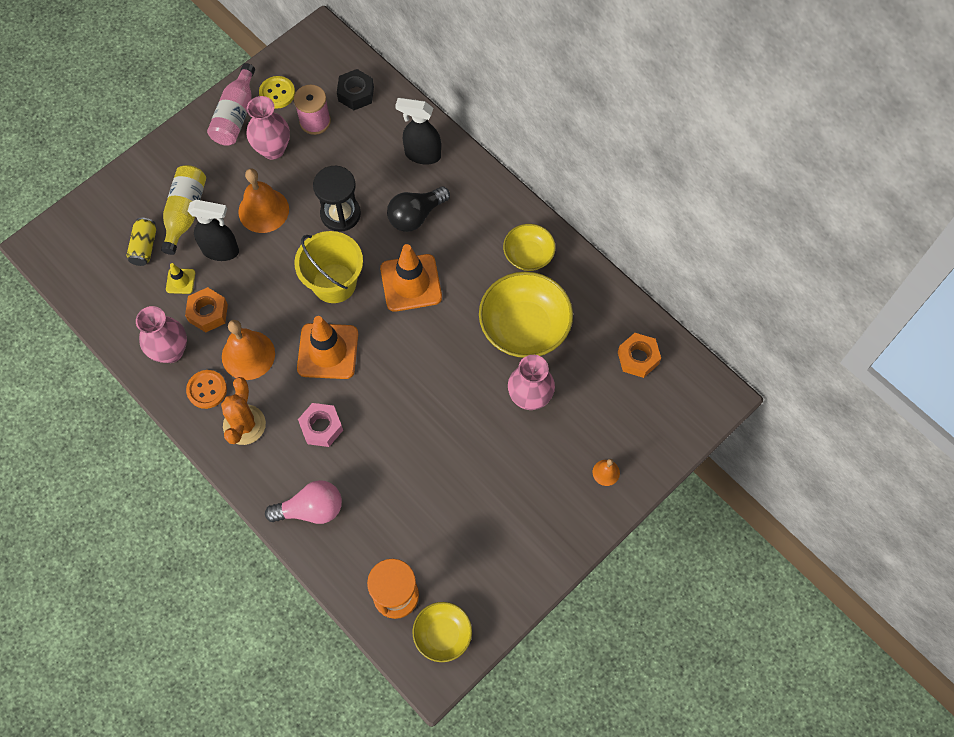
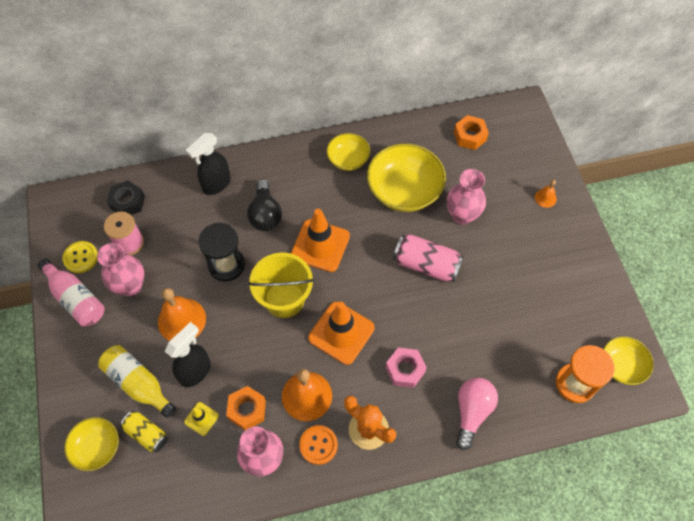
camera: 60 degrees left, 5 degrees down
(113, 216) = (97, 447): none -> yellow bowl
(448, 391) = (426, 265): none -> pink can

